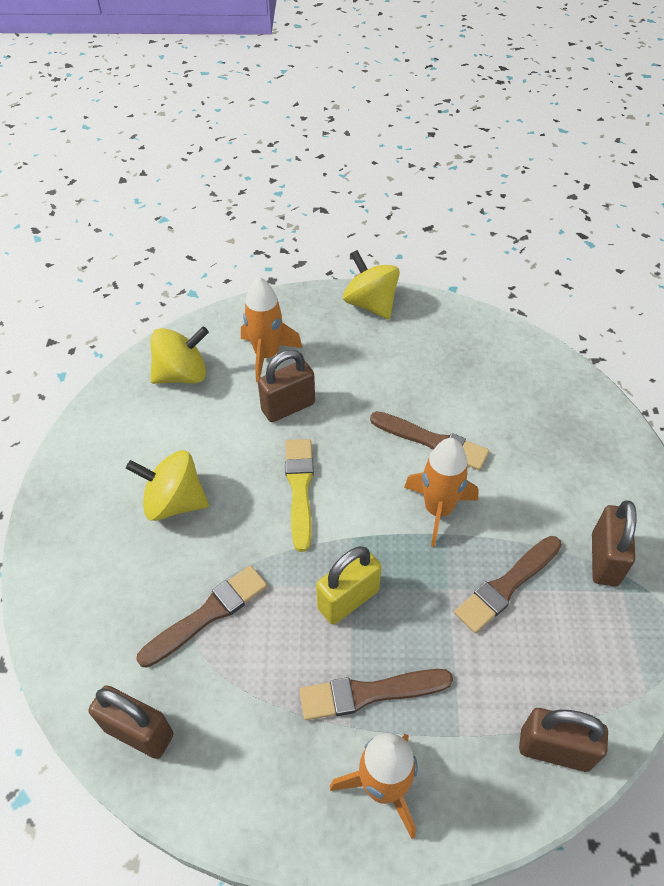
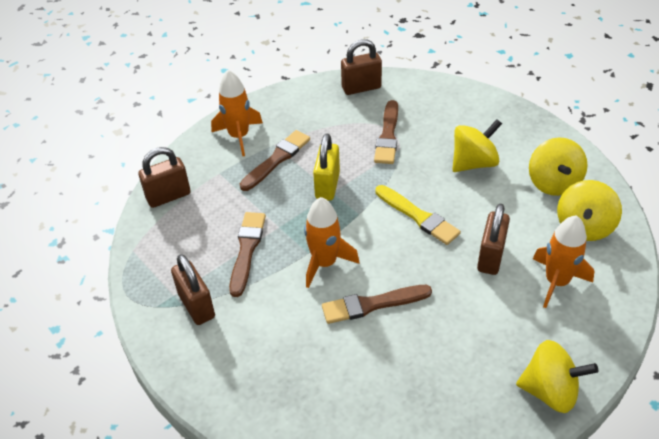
camera: 140 degrees right, 5 degrees down
(142, 426) = (553, 183): none -> yellow spinning top

